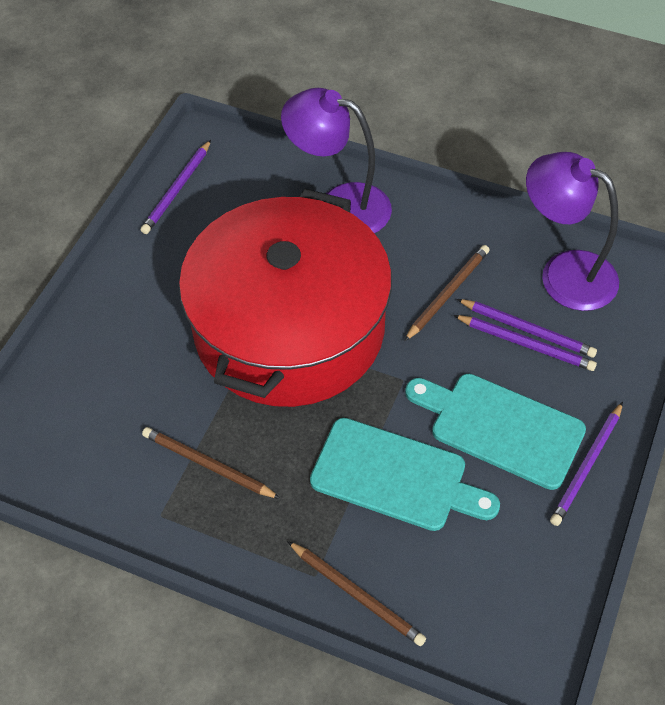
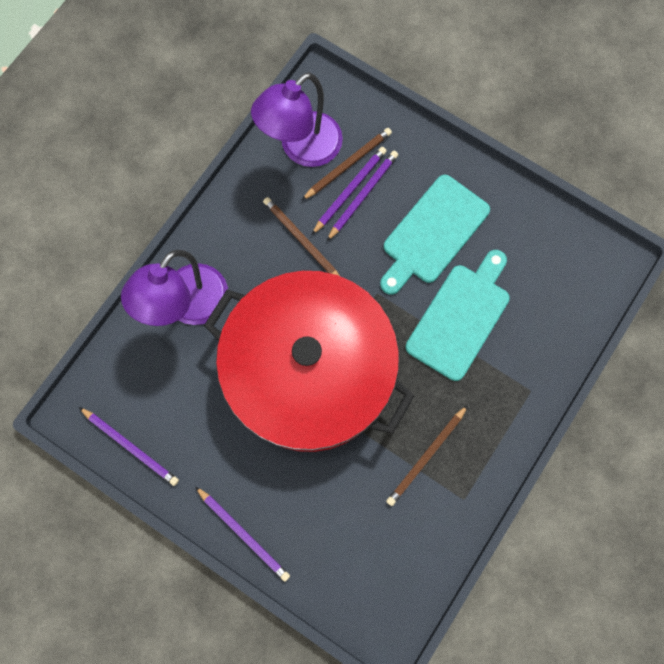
camera: 80 degrees left, 20 degrees up
(357, 594) = (549, 364): brown pencil -> brown pencil (348, 164)
(587, 466) = (474, 183): purple pencil -> purple pencil (243, 534)

